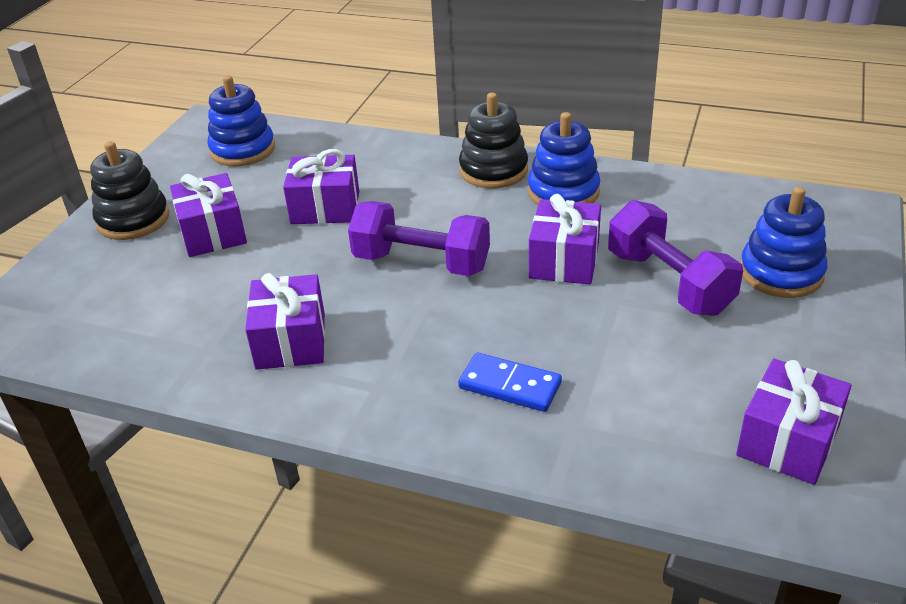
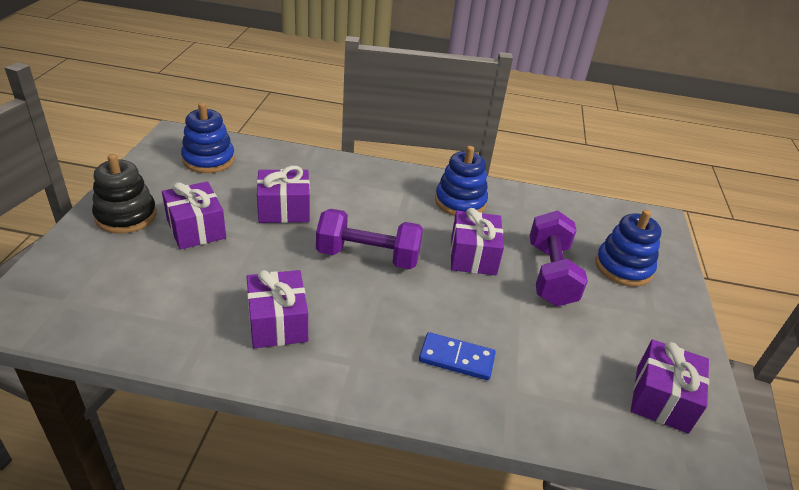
camera: 15 degrees left, 0 degrees up
(493, 170) = (406, 183): black stacking toy -> none
(669, 282) = (550, 274): purple dumbbell -> purple dumbbell turned 45 degrees clockwise

